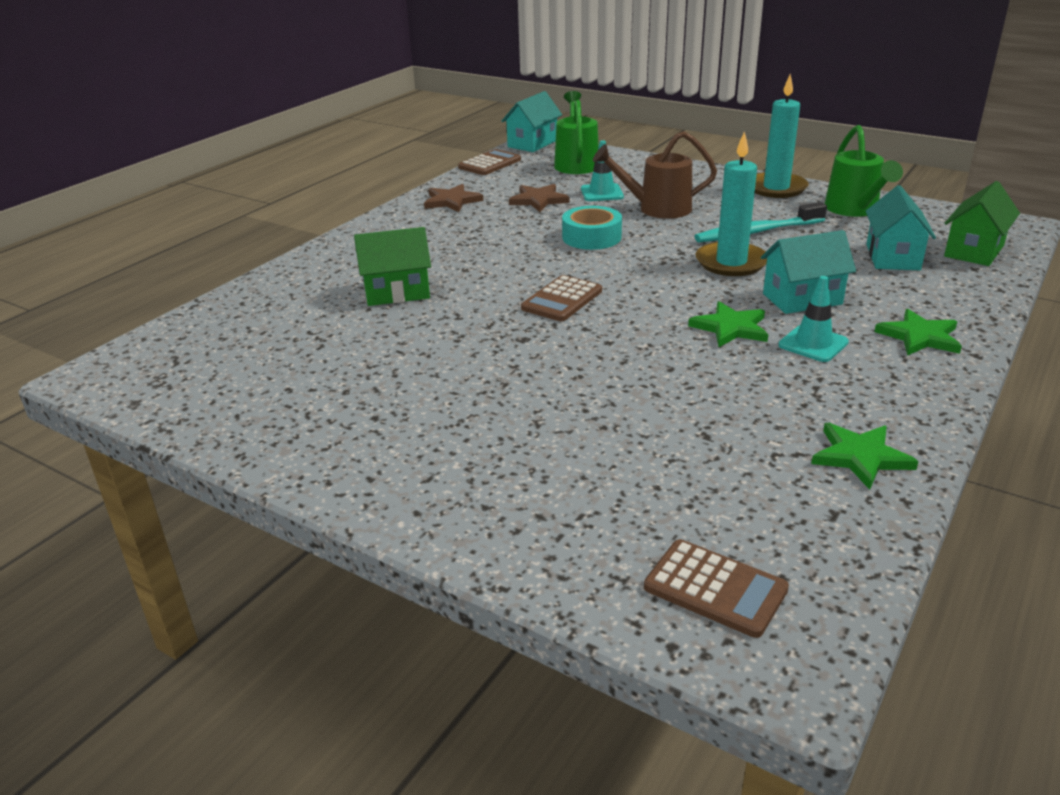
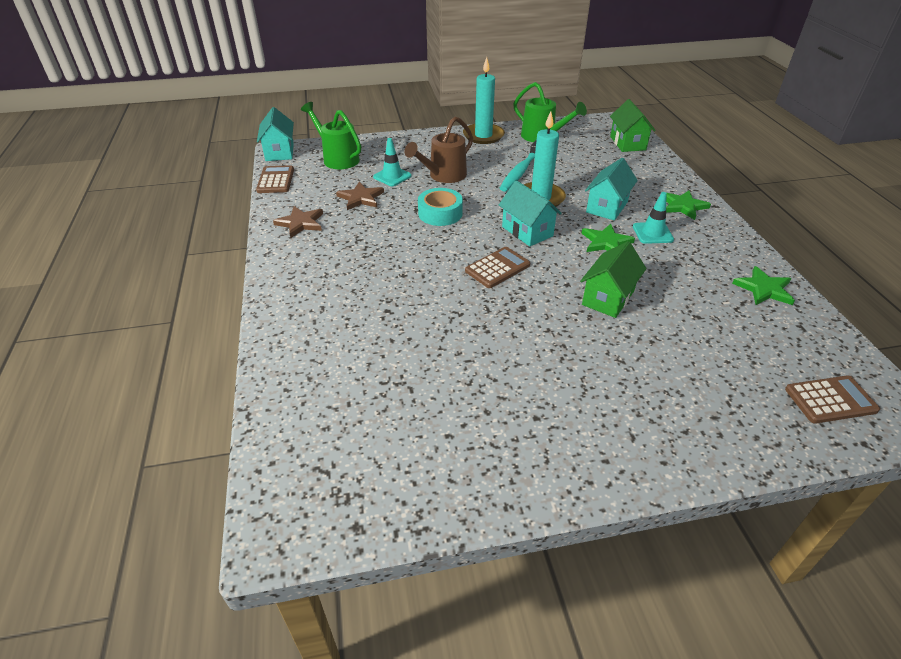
camera: 45 degrees left, 10 degrees up
(396, 292) = (389, 316): green house -> green house (608, 298)
(562, 300) = (497, 268): brown calculator -> brown calculator turned 120 degrees counterclockwise
(892, 257) = (603, 161): turquoise house -> turquoise house (527, 231)

